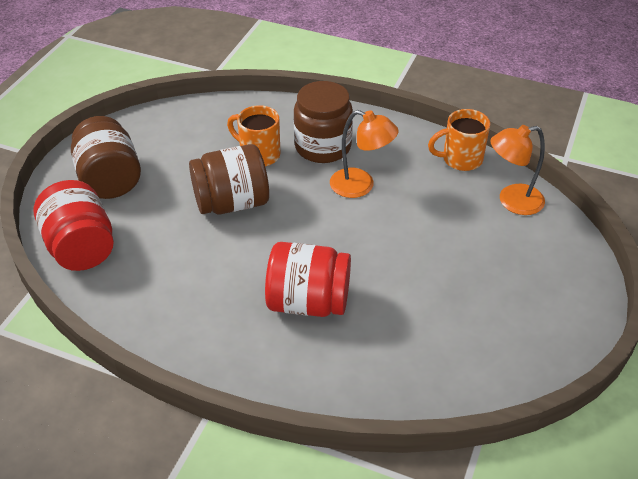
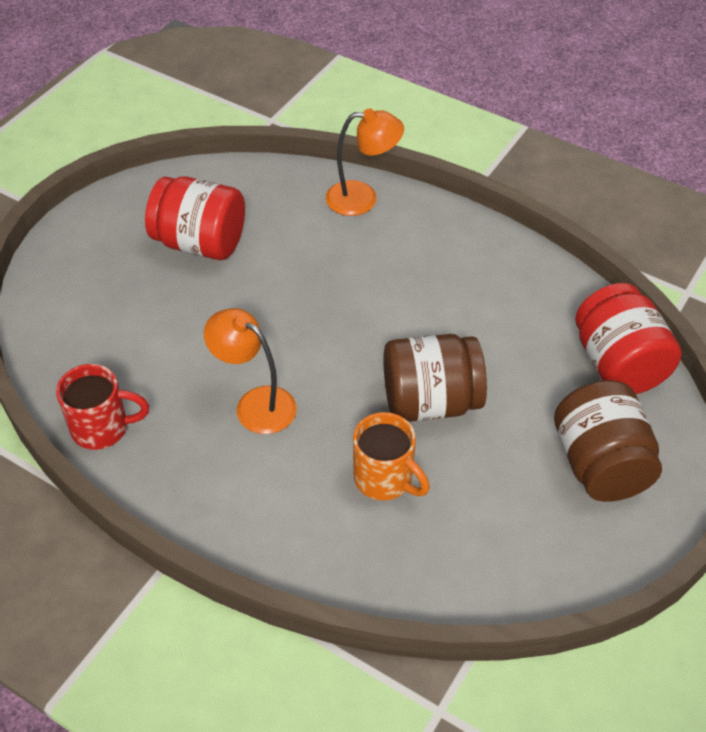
camera: 170 degrees left, 5 degrees up
(308, 302) = (358, 268): red jar -> red jar (200, 243)
(323, 147) = (288, 480): brown jar -> none
(460, 159) = (102, 428): orange mug -> red mug
(512, 201) = (74, 354): orange lamp -> orange lamp (362, 198)

